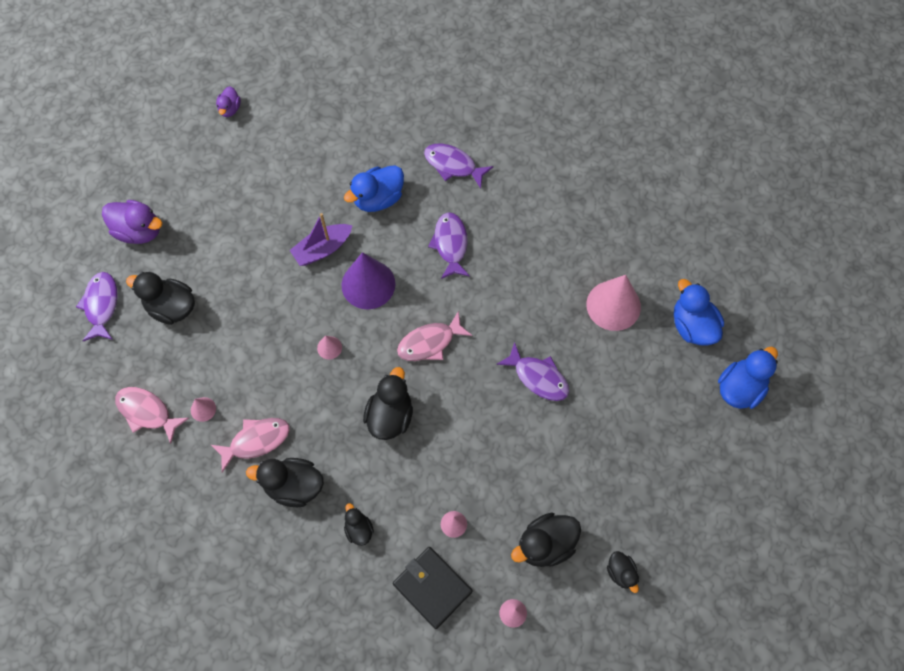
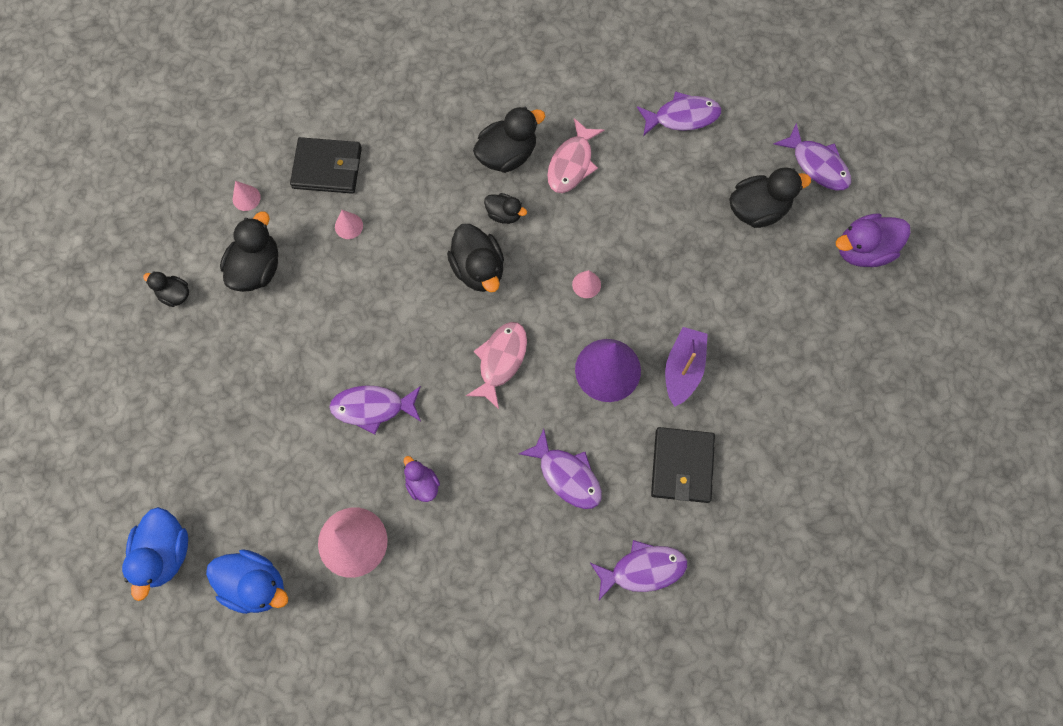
camera: 140 degrees right, 5 degrees up
(147, 412) = (682, 117): pink fish -> purple fish
(203, 409) = (640, 153): pink cone -> none
(230, 109) = (925, 440): purple duck -> purple duck (422, 484)
(359, 529) = (424, 164): black duck -> black duck (504, 214)
(378, 198) = (682, 466): blue duck -> black wallet

